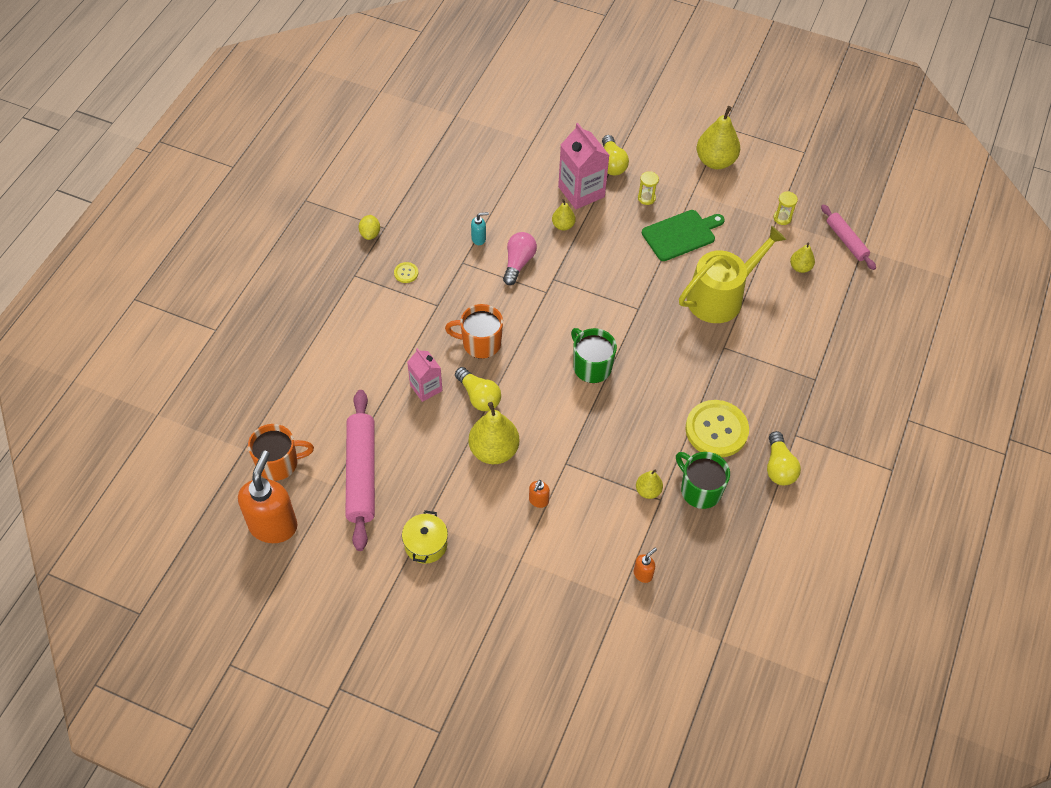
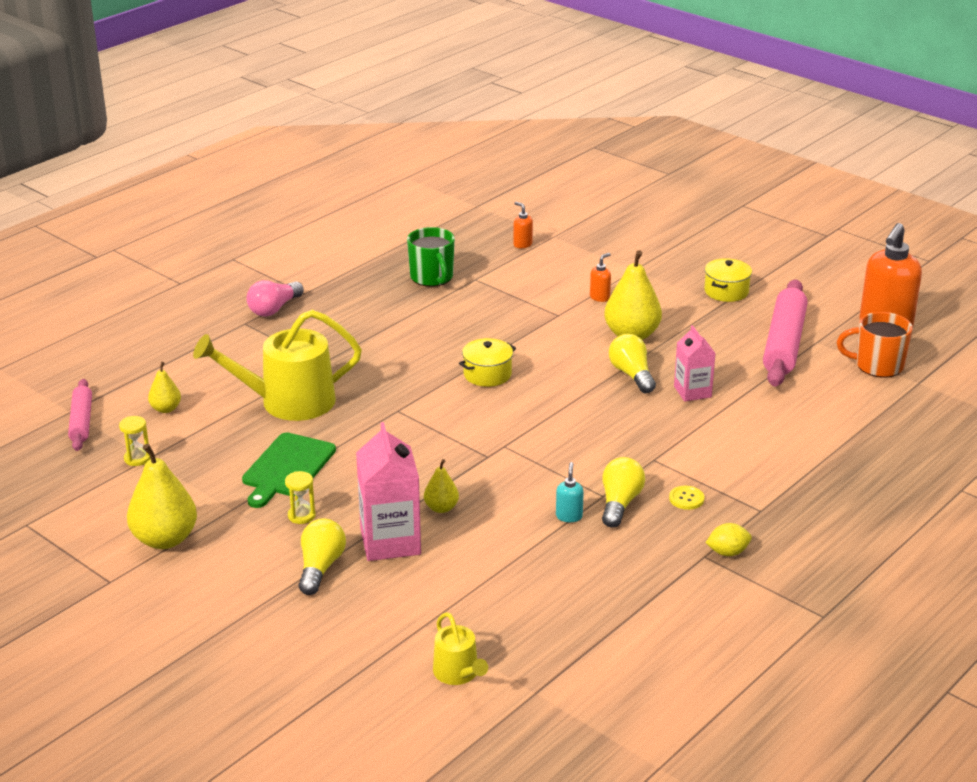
camera: 160 degrees left, 25 degrees down
(370, 234) = (727, 552): yellow lemon -> yellow lemon turned 60 degrees clockwise
(479, 239) = (569, 516): turquoise soap dispenser -> turquoise soap dispenser turned 90 degrees clockwise
(480, 343) = (612, 416): orange mug -> none
(500, 116) = (458, 673): none -> yellow watering can
(518, 263) = (526, 480): pink light bulb -> pink light bulb (274, 309)
(591, 366) = (487, 374): green mug -> yellow pot
(643, 574) = (522, 244): orange soap dispenser -> orange soap dispenser turned 75 degrees clockwise
(648, 491) = (484, 285): yellow pear -> none
(680, 235) = (287, 468): green cutting board -> green cutting board turned 60 degrees counterclockwise
(716, 430) = (383, 309): yellow button -> none
(778, 467) = (341, 277): yellow light bulb -> yellow light bulb (620, 503)

